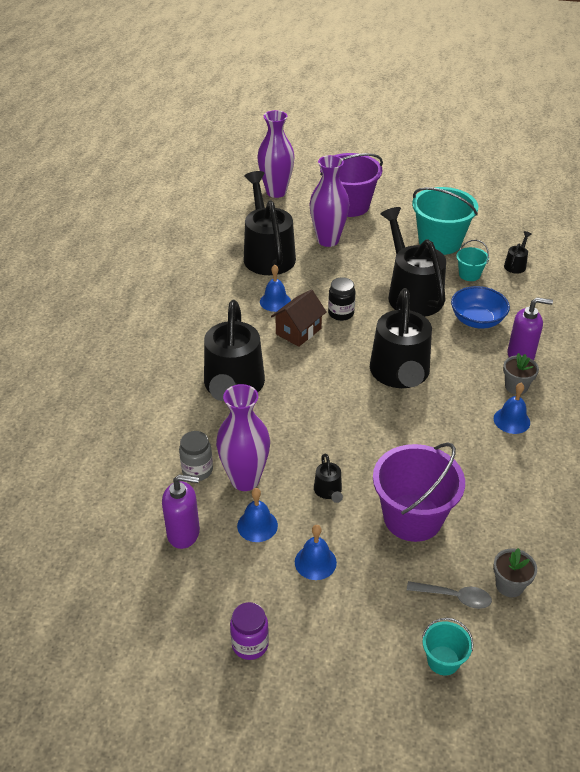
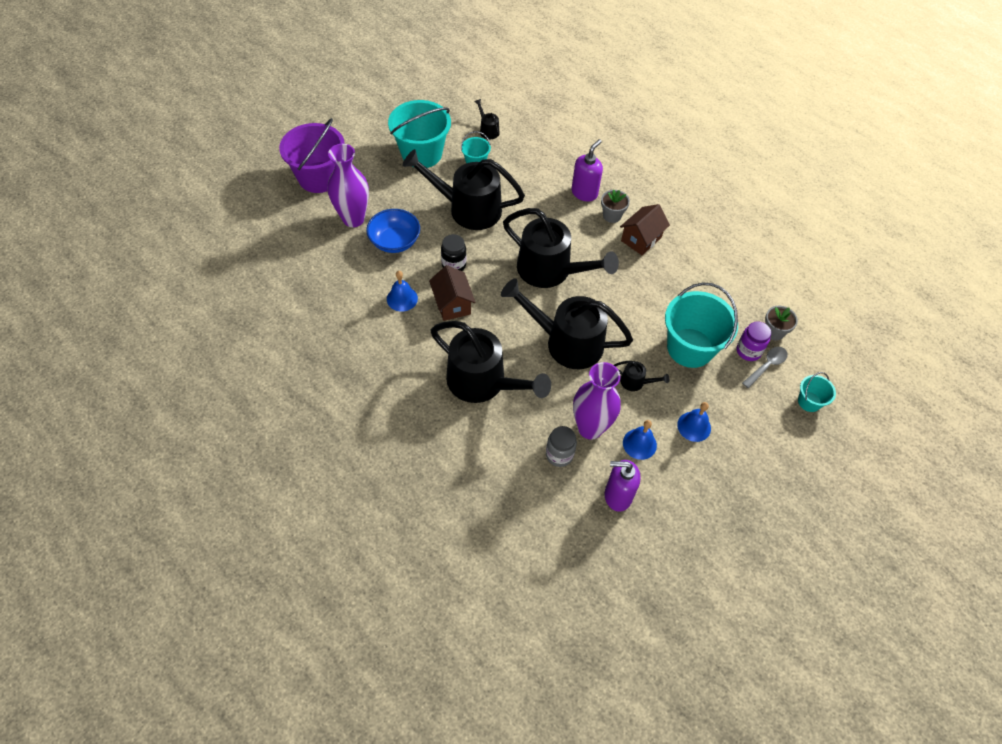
camera: 60 degrees left, 15 degrees up
(184, 533) = (617, 496): purple soap dispenser -> purple soap dispenser turned 120 degrees counterclockwise
(250, 644) = (740, 504): purple jar -> purple jar (748, 351)
(267, 254) = (333, 269): black watering can -> black watering can (566, 342)
(276, 192) = (248, 213): purple vase -> none
(412, 517) = (690, 348): purple bucket -> turquoise bucket
(477, 320) = (529, 191): blue bowl -> blue bowl (395, 241)
(511, 420) = (641, 239): blue bell -> brown house

